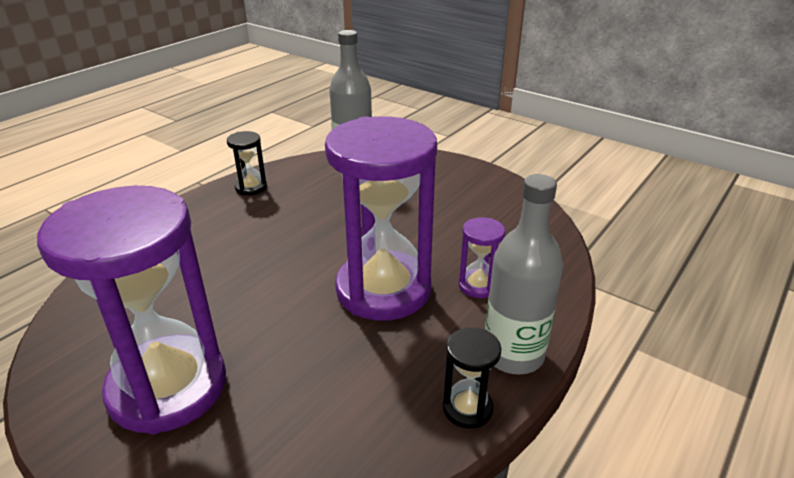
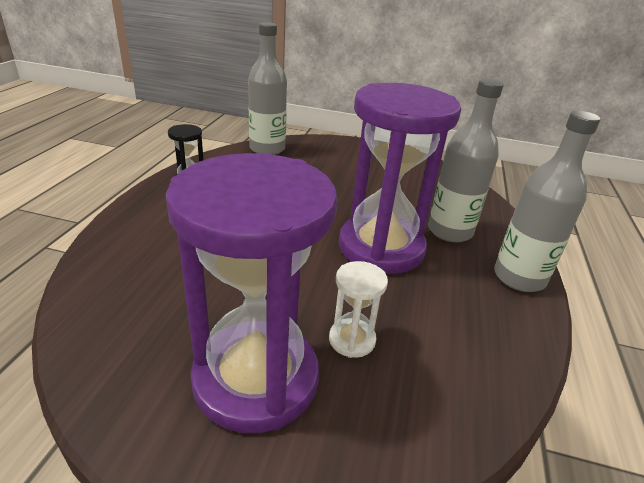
camera: 25 degrees left, 0 degrees up
(276, 375) = (352, 340): none -> white hourglass
(467, 408) = (524, 326): black hourglass -> none
(478, 285) = (449, 231): purple hourglass -> grey bottle

